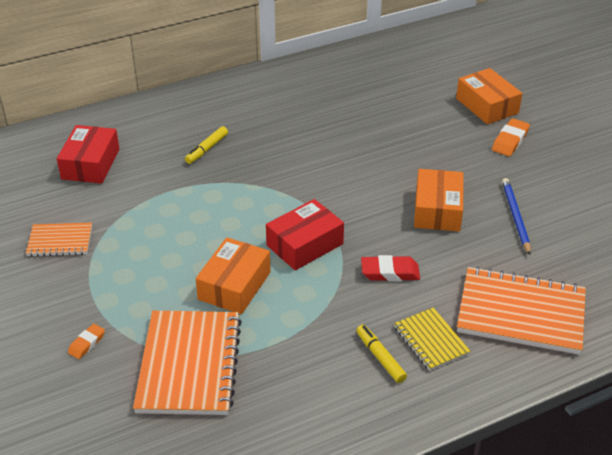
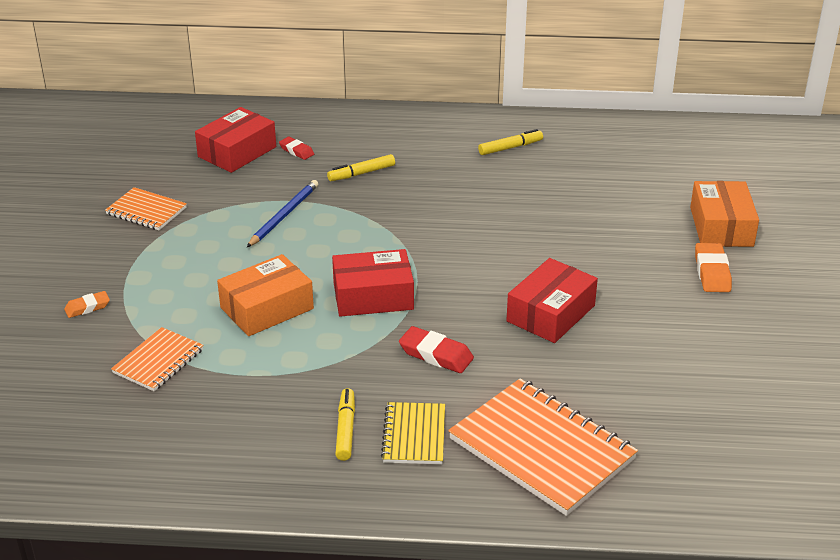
camera: 30 degrees right, 5 degrees down
(139, 147) = (296, 151): none -> red eraser
(189, 364) = (158, 361): orange notebook -> orange notebook, size x0.54
(297, 92) = (510, 148): none -> yellow marker
(437, 210) = (550, 313): orange box -> red box
(510, 141) = (712, 272): orange eraser -> orange eraser turned 60 degrees counterclockwise
(515, 217) = (636, 352): blue pencil -> blue pencil (283, 216)

